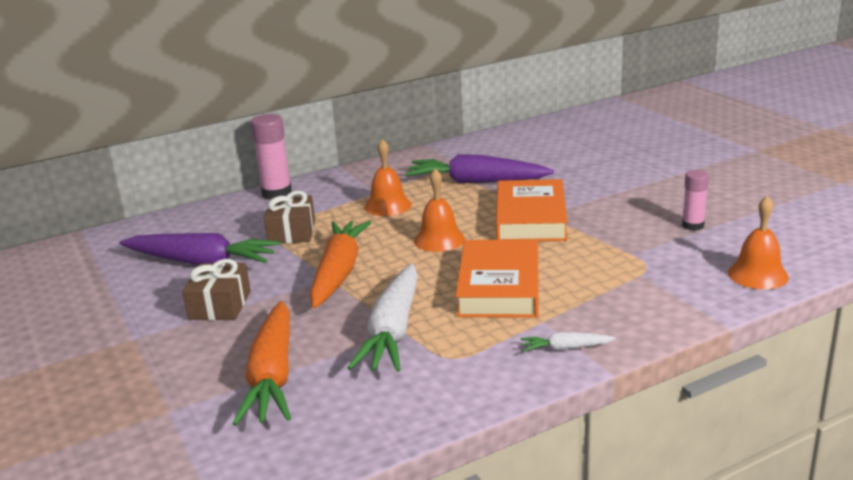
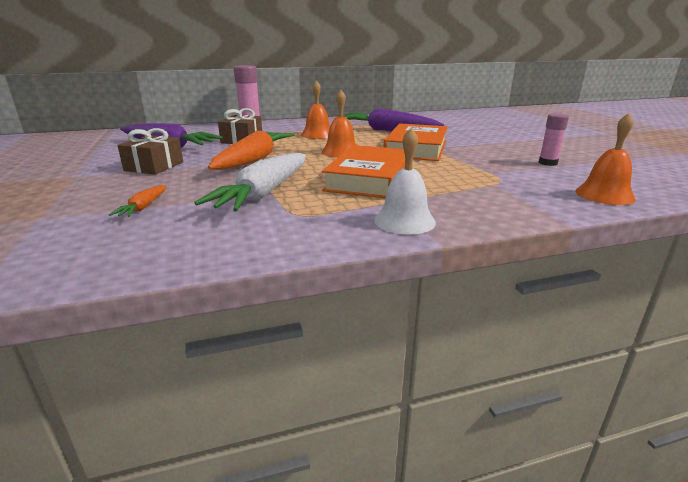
camera: 10 degrees right, 0 degrees up
(272, 376) = (143, 207): orange carrot -> orange carrot, size x0.45
(565, 348) = (404, 221): white carrot -> white bell

